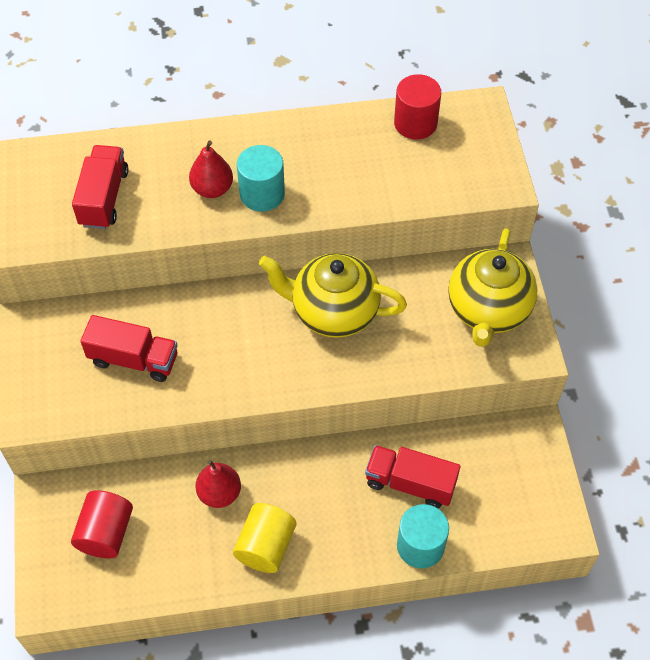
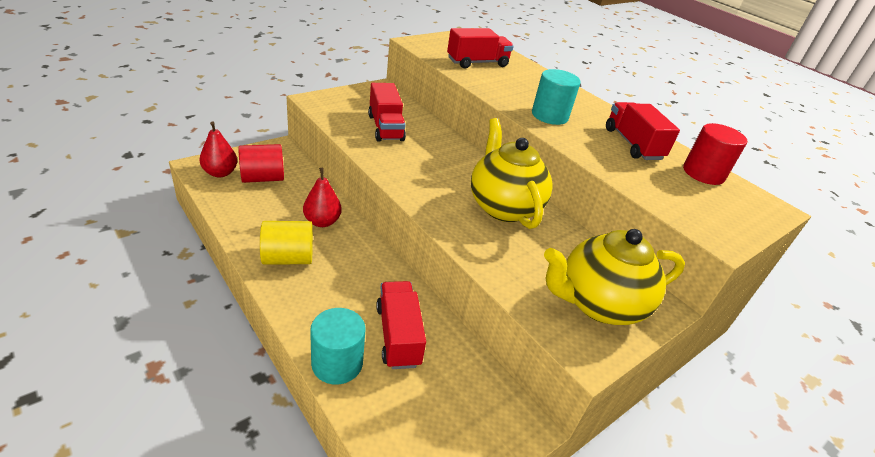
camera: 55 degrees right, 20 degrees down
(212, 189) = (529, 96): red pear -> red pear (220, 173)
(345, 150) = (632, 144): none -> red truck

